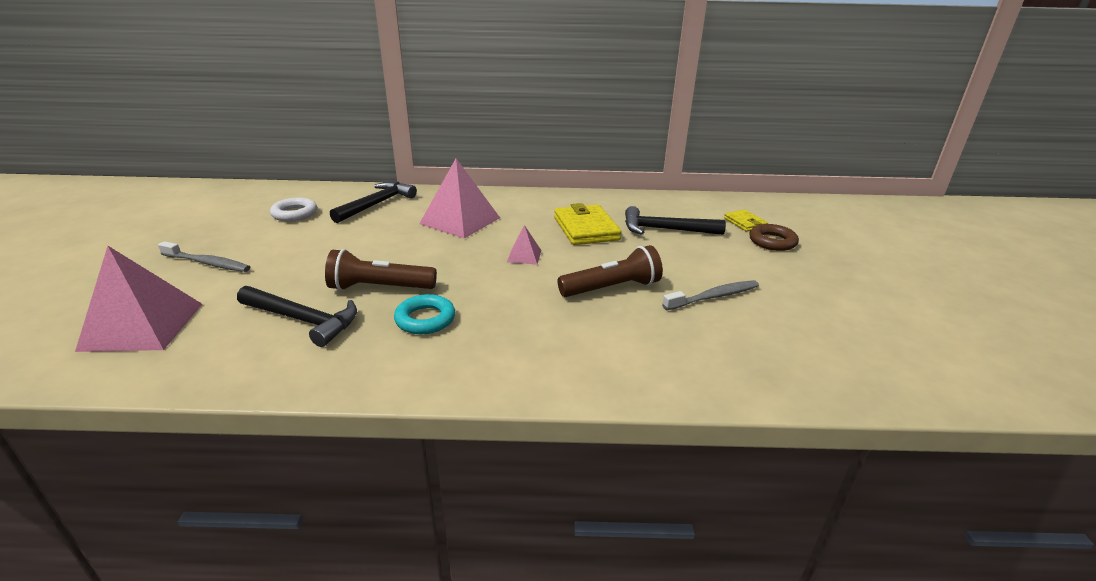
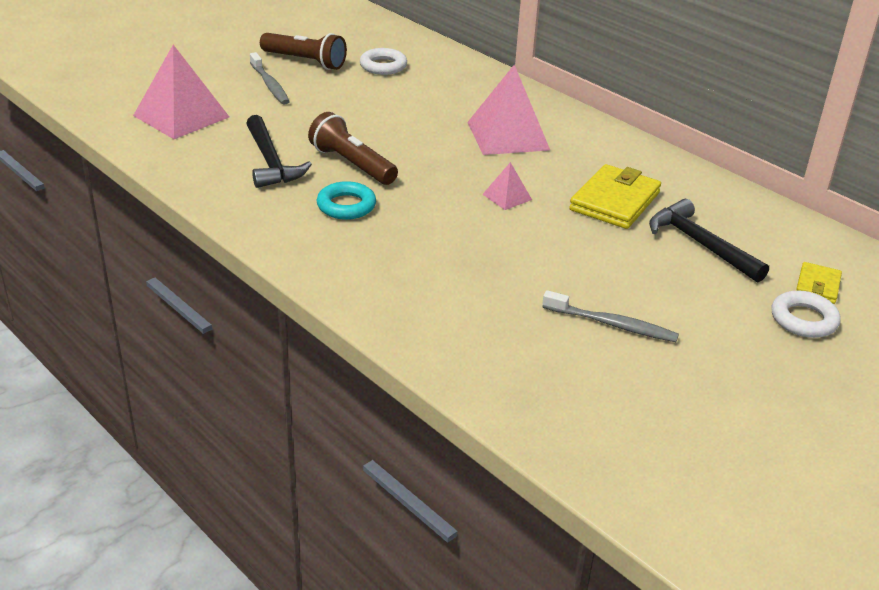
camera: 45 degrees right, 5 degrees up
(376, 204) = (461, 85): black hammer -> none
(612, 288) = (531, 264): brown flashlight -> brown flashlight (305, 61)
(772, 242) = (803, 319): brown ring -> white ring

